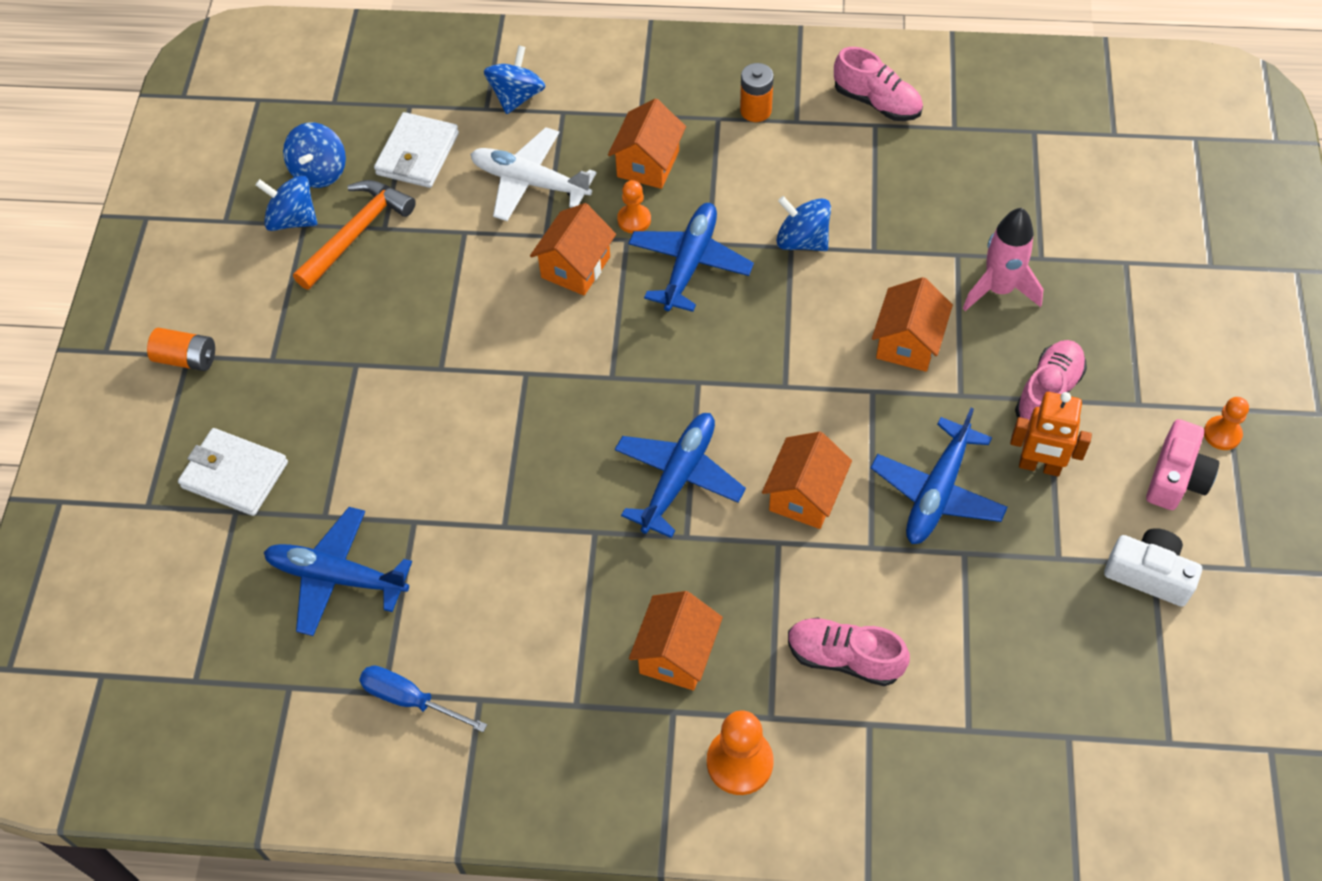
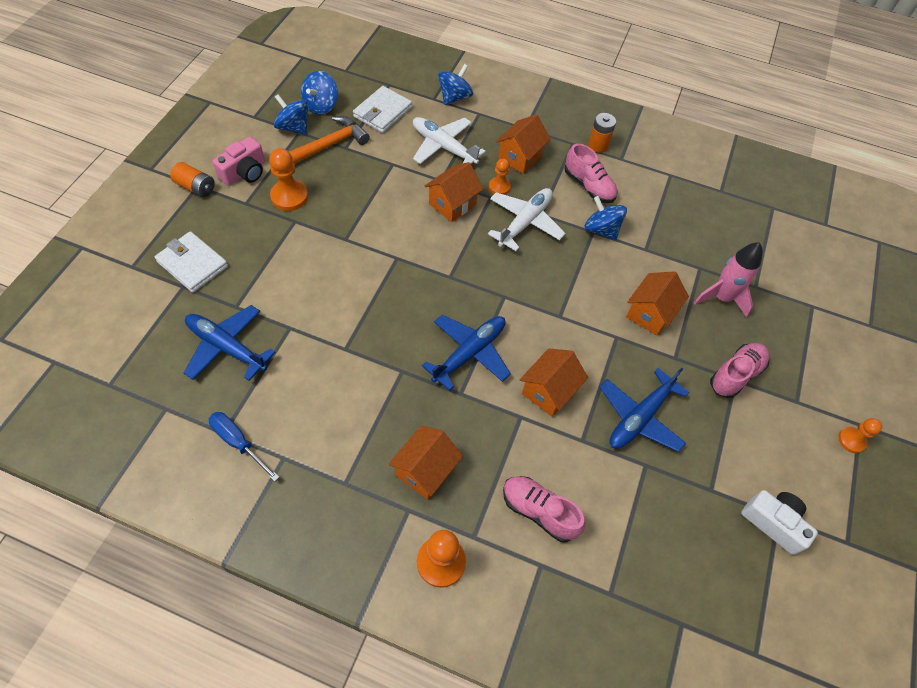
camera: 10 degrees right, 0 degrees up
(332, 330) = (289, 196): none -> orange pawn
(690, 263) = (525, 222): blue plane -> white plane
(877, 102) = (676, 162): pink shoe -> pink shoe (588, 186)
(1039, 466) = (716, 422): orange robot -> none
(1176, 477) = (811, 460): pink camera -> pink camera (244, 172)

